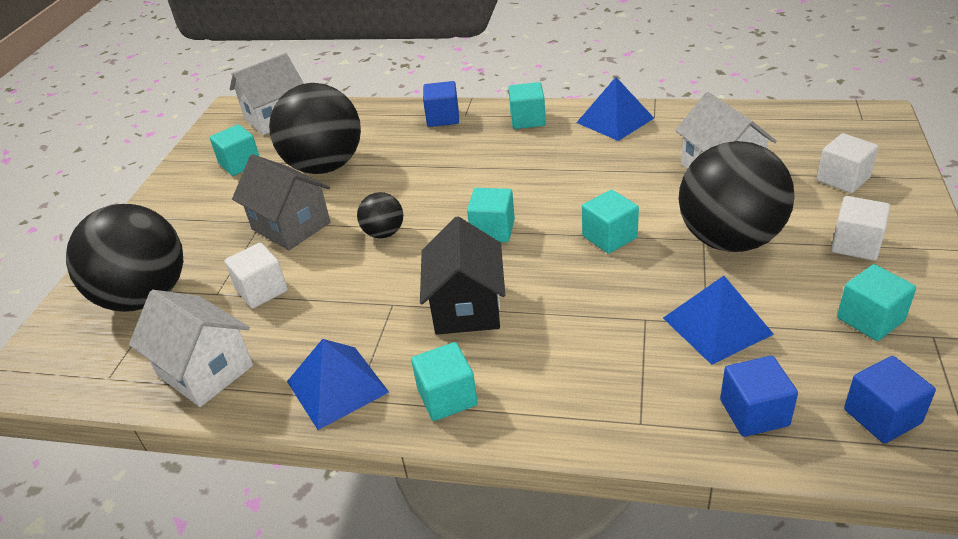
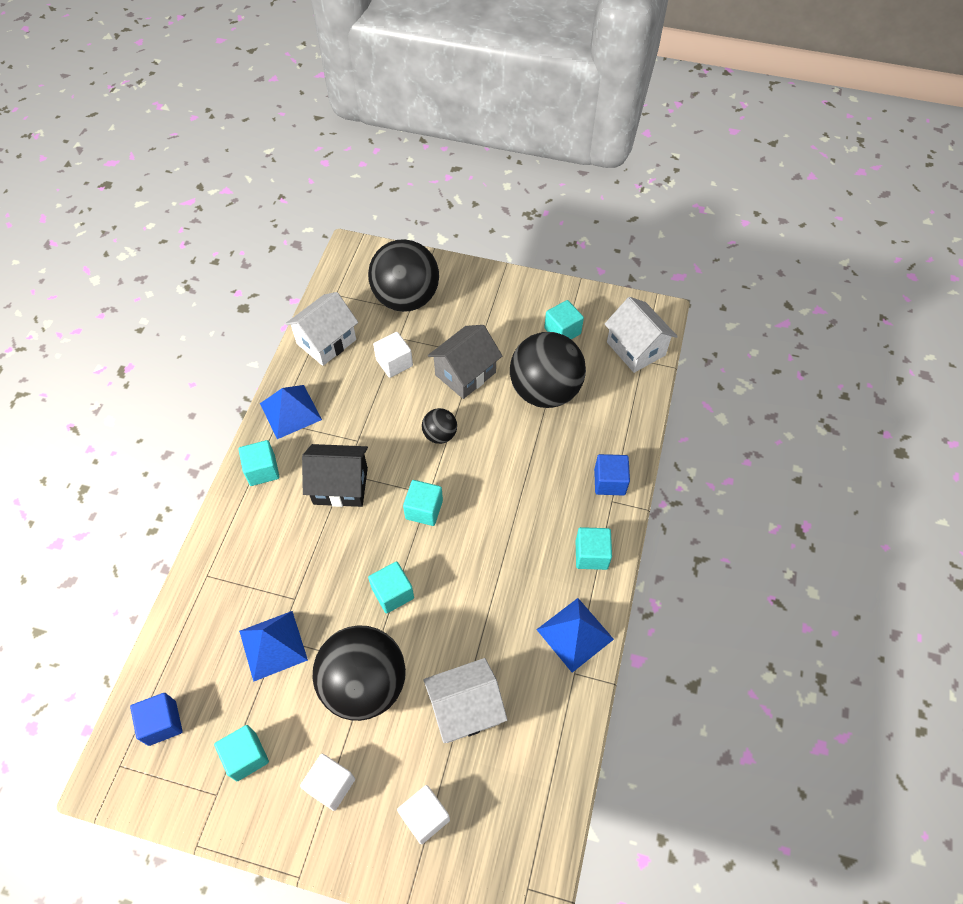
camera: 90 degrees right, 20 degrees up
(754, 413) = (191, 644): blue cube -> none

